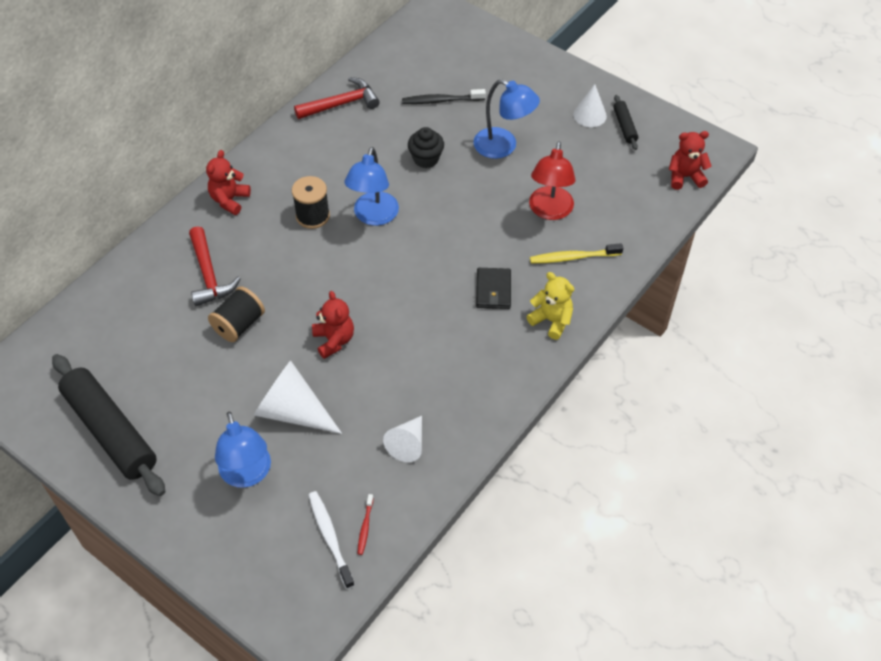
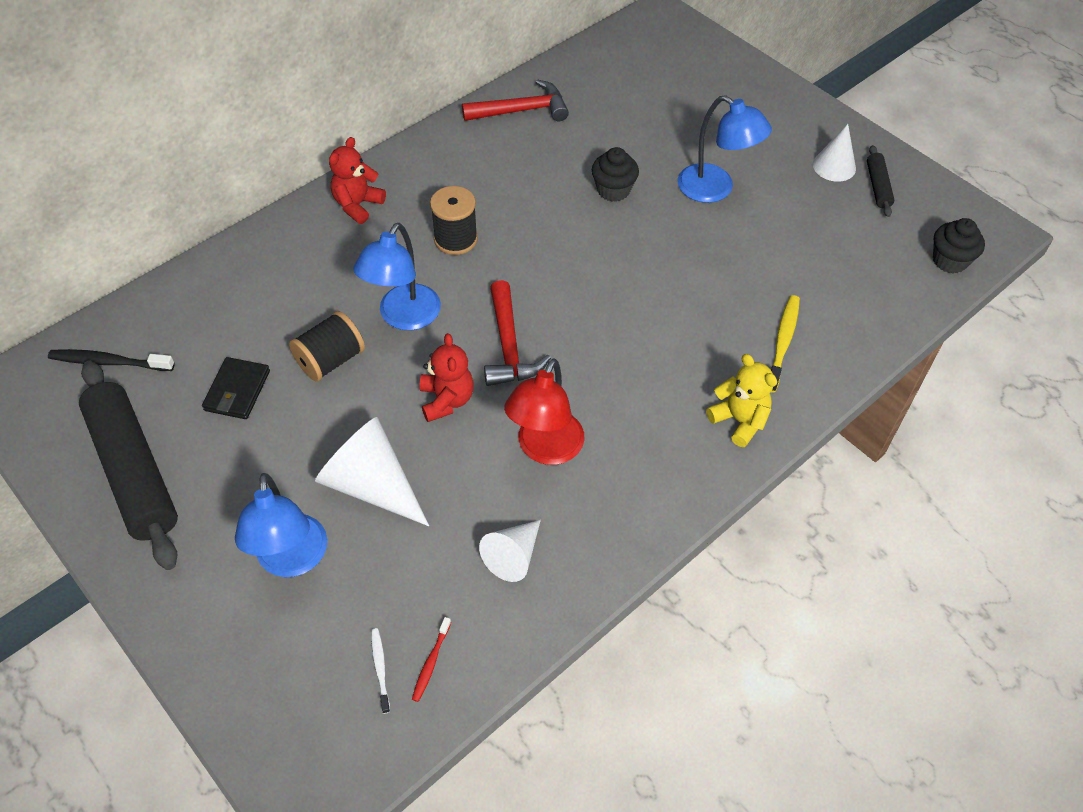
camera: 10 degrees right, 0 degrees up
(209, 275) = (309, 292): red hammer -> red hammer (509, 346)
(330, 537) = (380, 668): white toothbrush -> white toothbrush, size x0.58
(373, 216) = (532, 251): blue lamp -> blue lamp (403, 317)
(441, 100) = (646, 123): black toothbrush -> black toothbrush (109, 362)
(493, 290) = (668, 368): black wallet -> black wallet (237, 391)
(549, 211) = (761, 278): red lamp -> red lamp (545, 449)
(573, 257) = (782, 342): yellow toothbrush -> yellow toothbrush turned 105 degrees clockwise
(685, 177) = (949, 261): red teddy bear -> black cupcake

